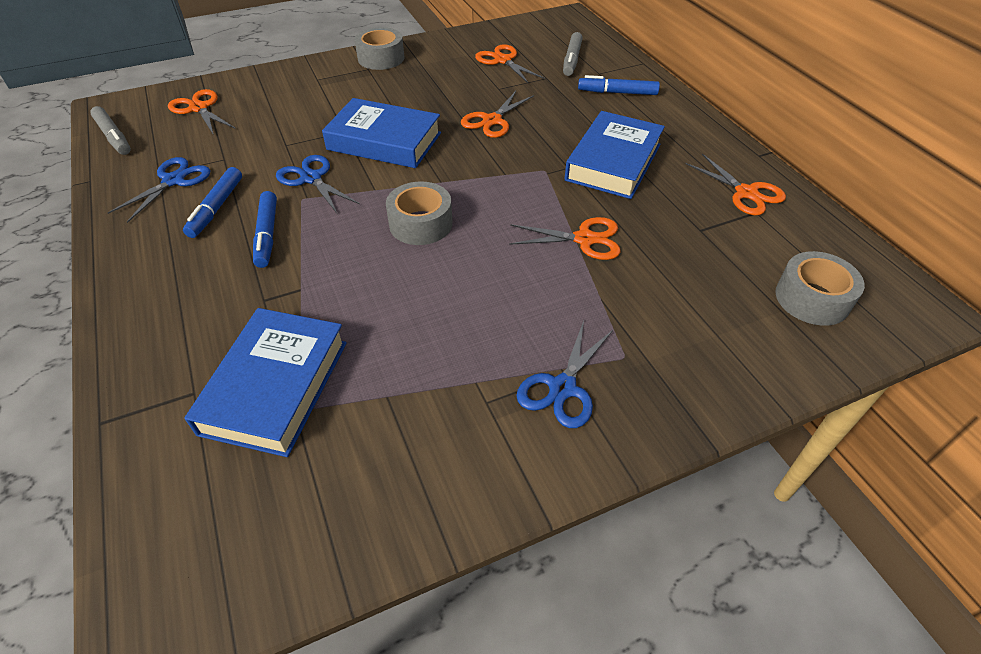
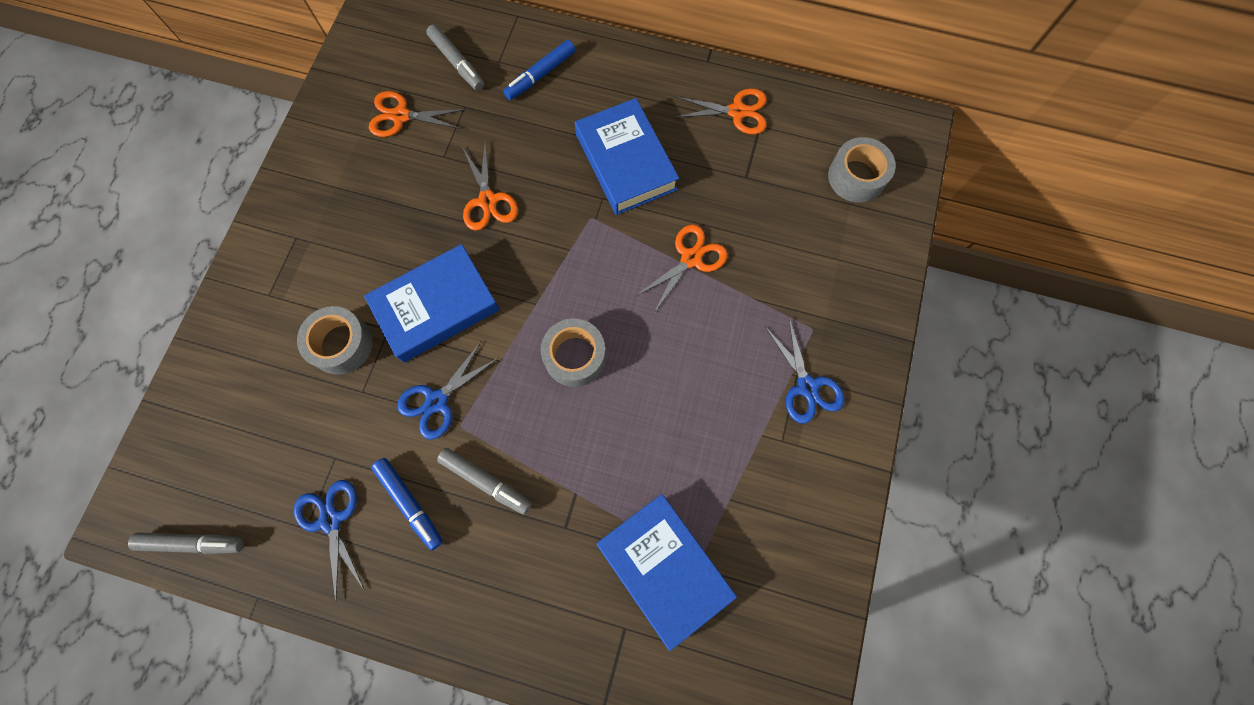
camera: 50 degrees left, 25 degrees up
(199, 108) = (215, 435): orange scissors -> none
(267, 235) = (486, 481): blue marker -> grey marker
(311, 178) = (437, 401): blue scissors -> blue scissors turned 45 degrees counterclockwise
(381, 58) = (287, 213): grey tape -> grey tape (341, 344)

